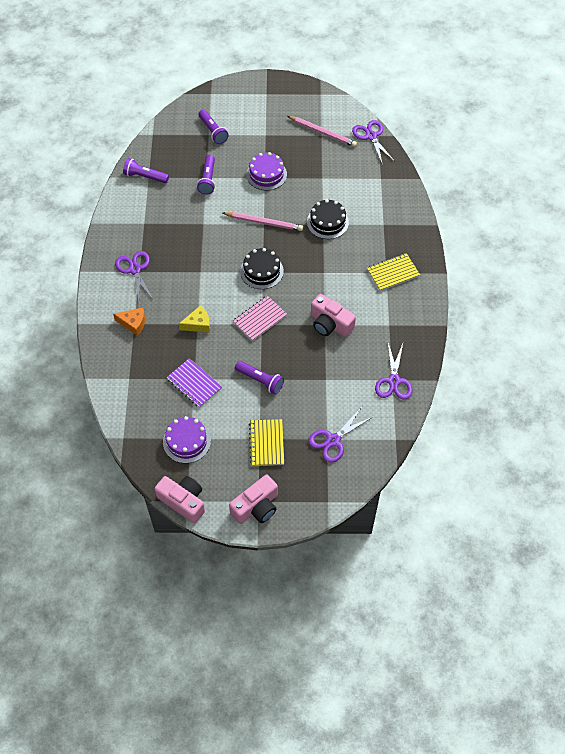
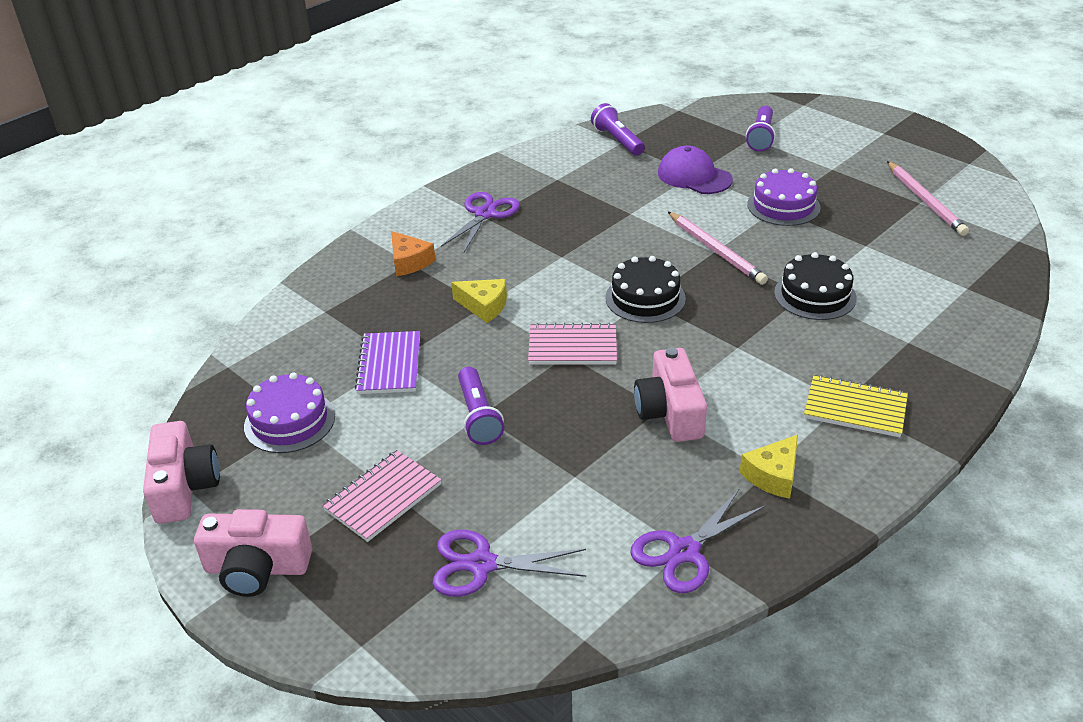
camera: 45 degrees right, 20 degrees down
(208, 179) = (694, 176): purple flashlight -> purple cap
(266, 443) = (383, 497): yellow notebook -> pink notebook
(371, 136) = (1004, 236): purple scissors -> none
(392, 326) = (773, 475): none -> yellow cheese

